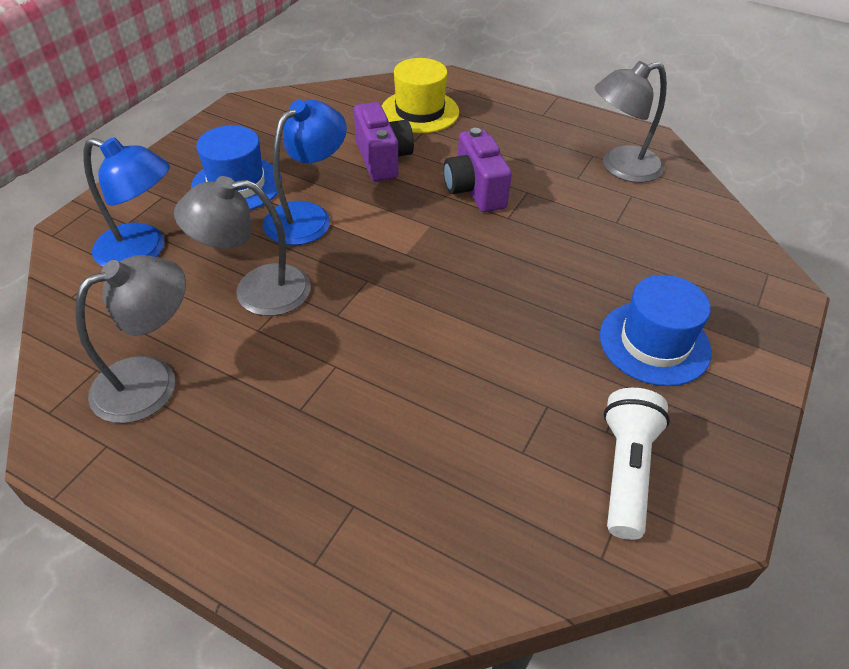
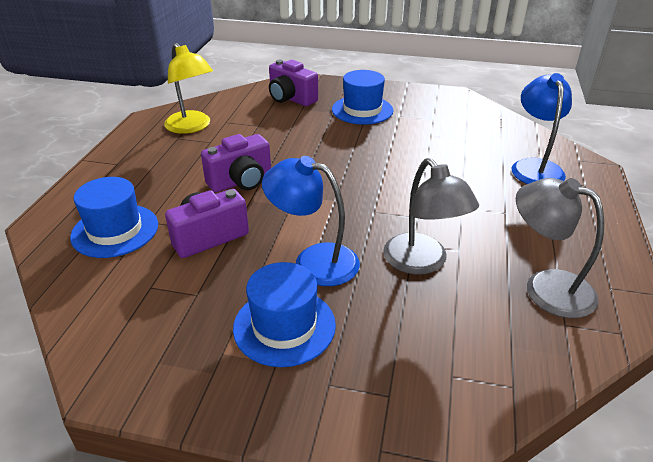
camera: 105 degrees left, 10 degrees down
(143, 251) = (421, 359): blue lamp -> blue lamp (534, 167)
(419, 111) = (115, 230): yellow hat -> blue hat
(620, 168) = (192, 127): grey lamp -> yellow lamp
(626, 470) = (451, 113): white flashlight -> none
(705, 268) = (291, 99): none -> purple camera

